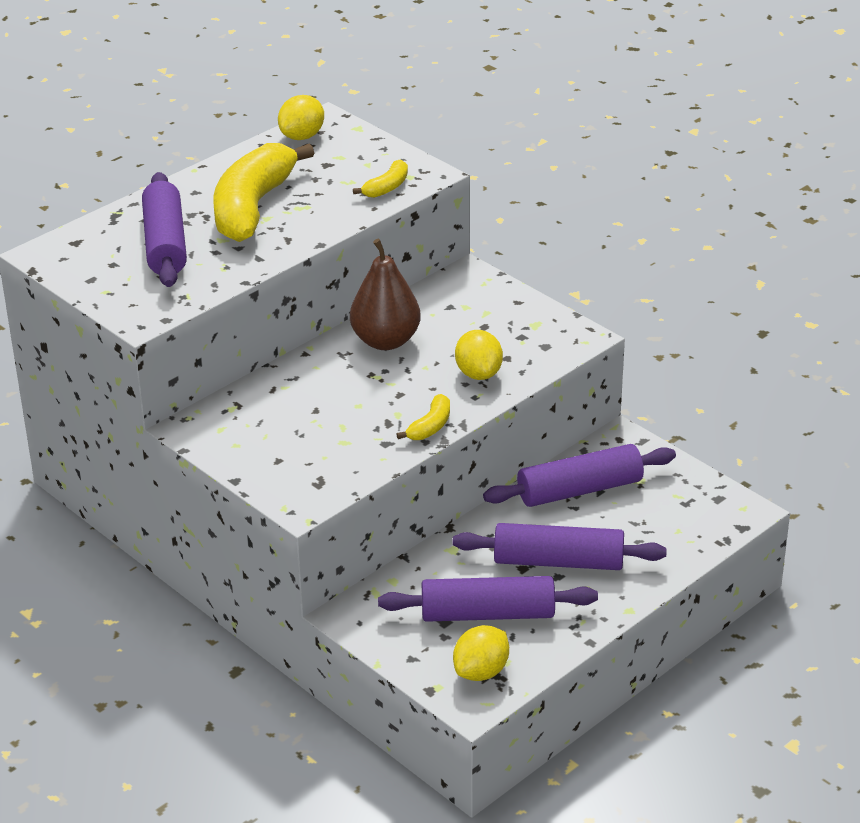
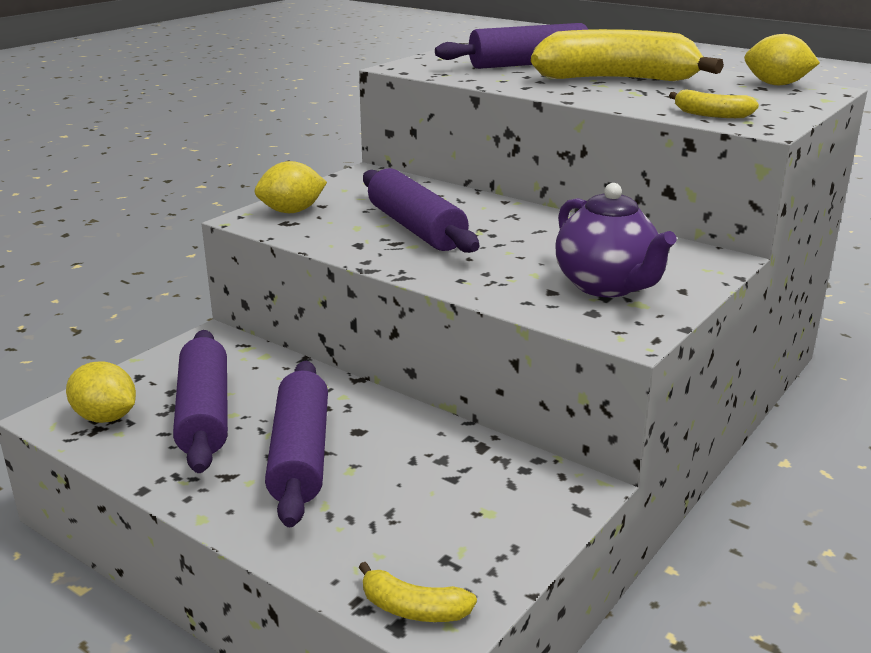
camera: 80 degrees right, 10 degrees down
(385, 341) = (548, 230): brown pear -> none
(430, 426) = (393, 261): yellow banana -> yellow banana (413, 609)
(478, 373) = (509, 278): yellow lemon -> yellow lemon (292, 211)
(503, 332) = (606, 286): none -> purple teapot
(579, 490) = (450, 461): purple rolling pin -> purple rolling pin (416, 228)

